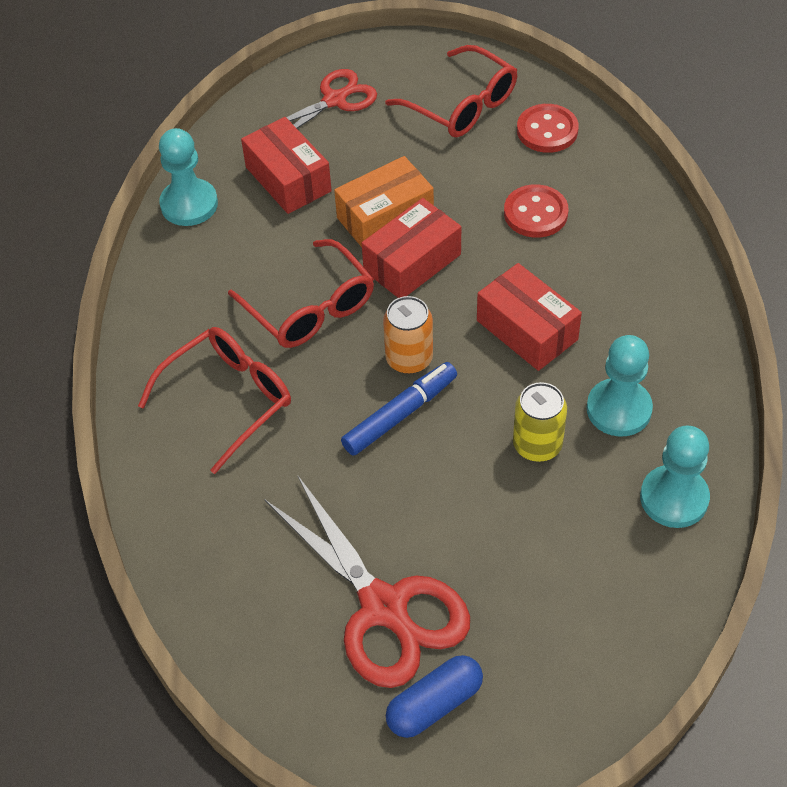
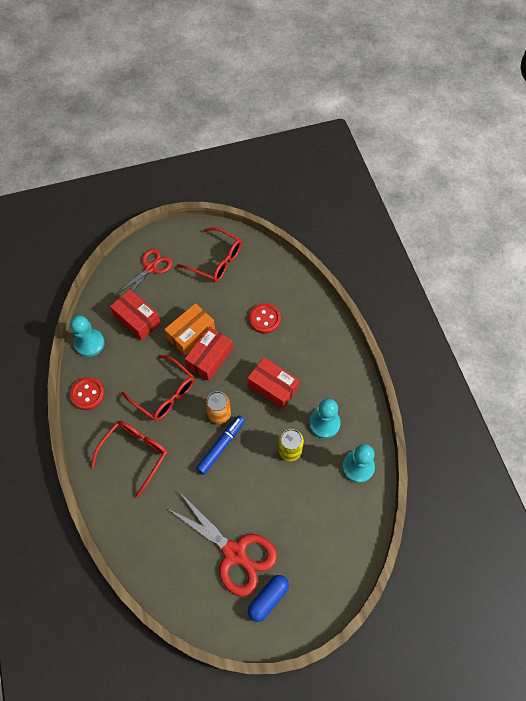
camera: 15 degrees left, 10 degrees up
(547, 130) = (261, 269): red button -> red button (87, 394)

